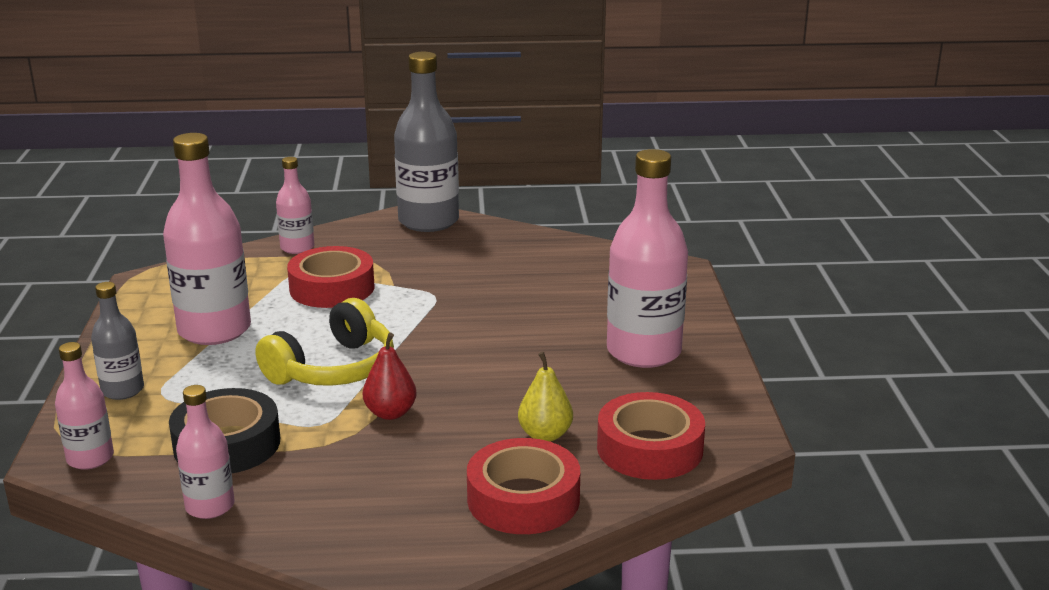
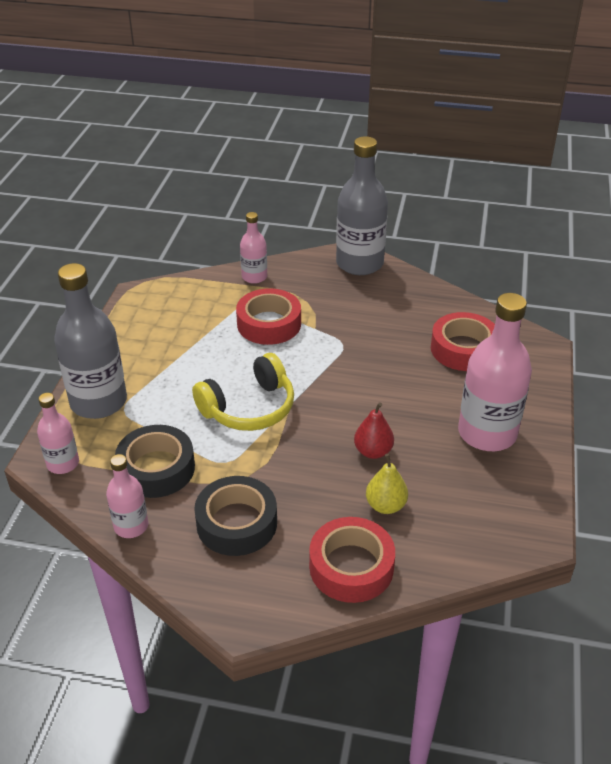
camera: 15 degrees right, 15 degrees up
(122, 390) = (98, 402): grey bottle -> grey bottle, size x1.88
(214, 330) = (174, 353): pink bottle -> none
(356, 481) = (237, 523): none -> black tape
(390, 413) = (278, 460): red pear -> red pear (373, 451)
(649, 448) = (461, 536): red tape -> red tape (463, 349)

